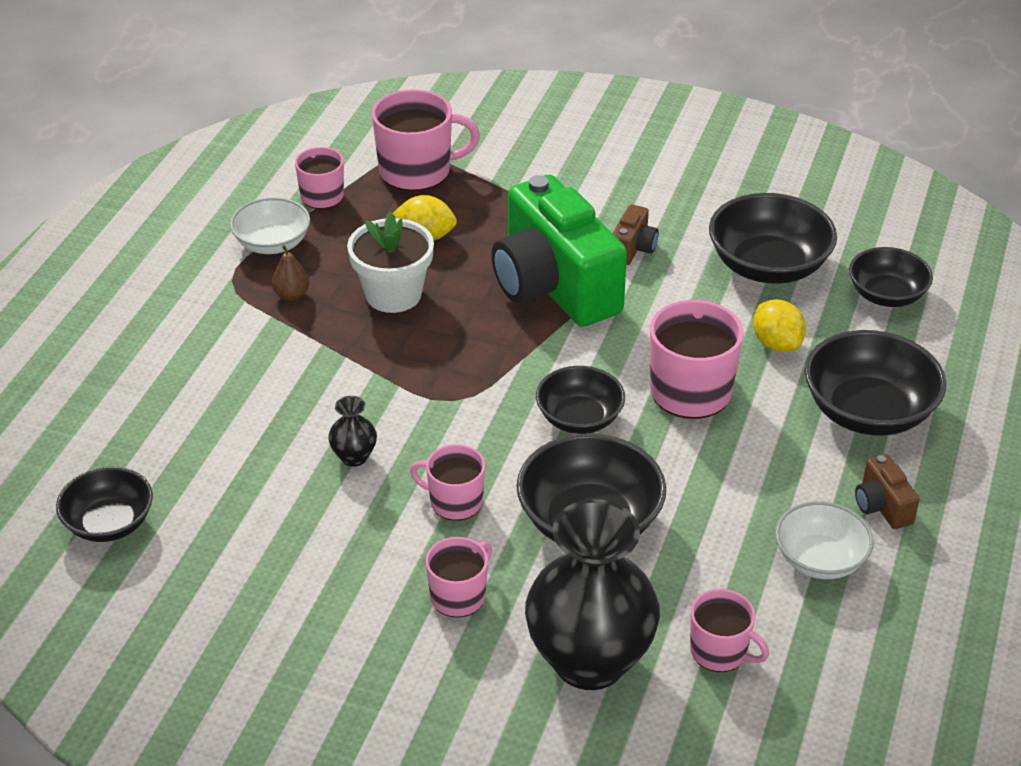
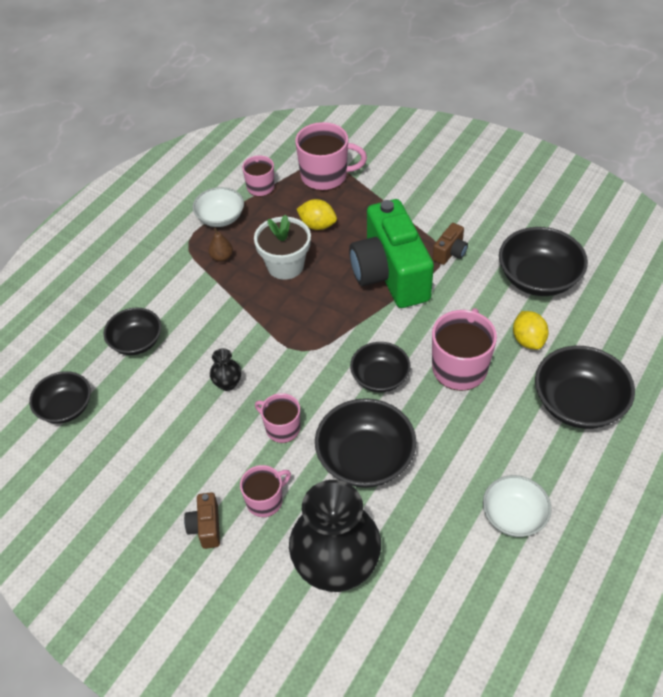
camera: 15 degrees right, 10 degrees up
(720, 651) = (425, 576): pink mug -> none
(882, 506) = (568, 481): brown camera -> brown camera (206, 527)
(886, 295) = (615, 313): black bowl -> black bowl (136, 342)

